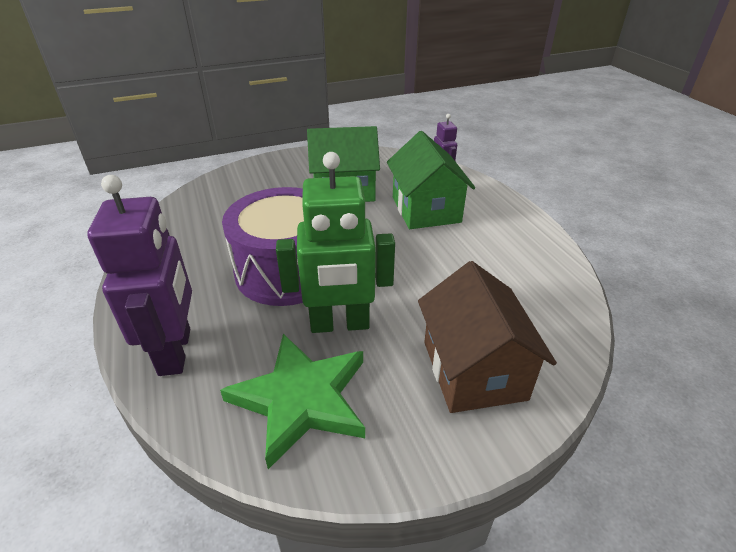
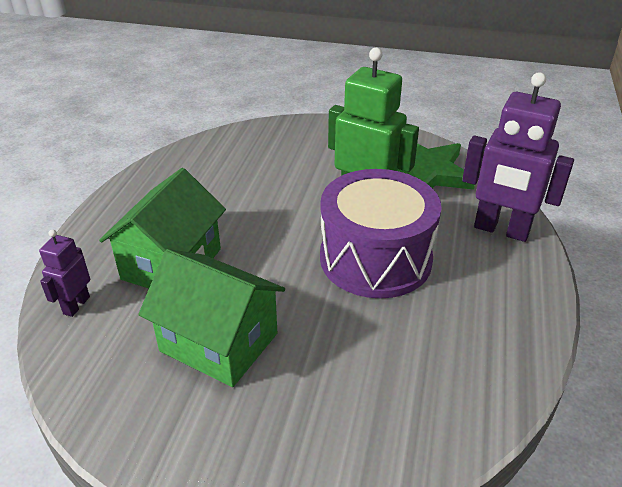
camera: 145 degrees left, 0 degrees up
(176, 351) = (501, 230): purple robot -> purple robot turned 90 degrees counterclockwise
(473, 370) = (308, 146): brown house -> none

